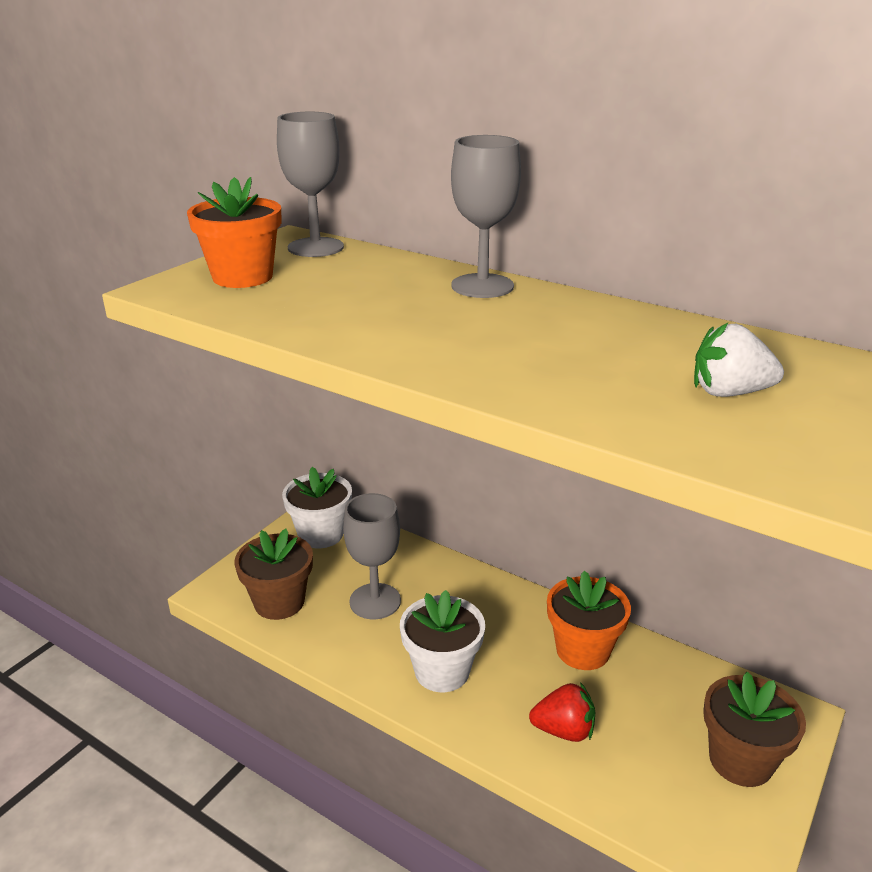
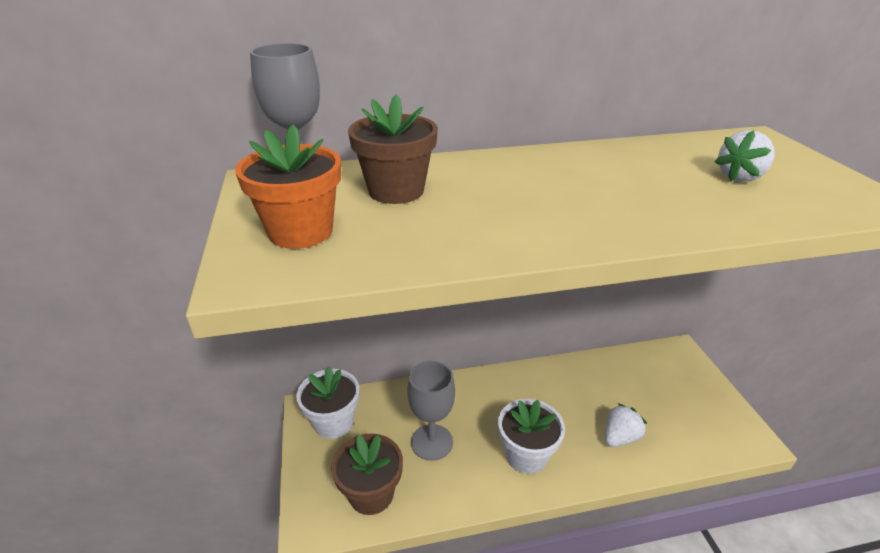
camera: 45 degrees left, 5 degrees up
(482, 286) = (487, 165): grey goblet -> none
(563, 730) = (620, 437): red strawberry -> white strawberry
(582, 650) = (570, 385): orange flower pot -> none
(740, 760) = (692, 390): brown flower pot -> brown flower pot (396, 190)

